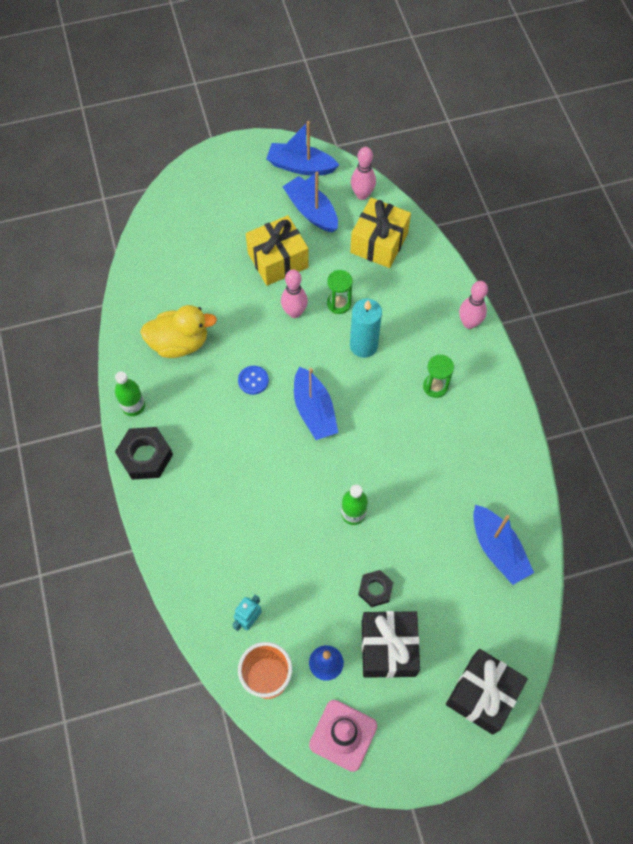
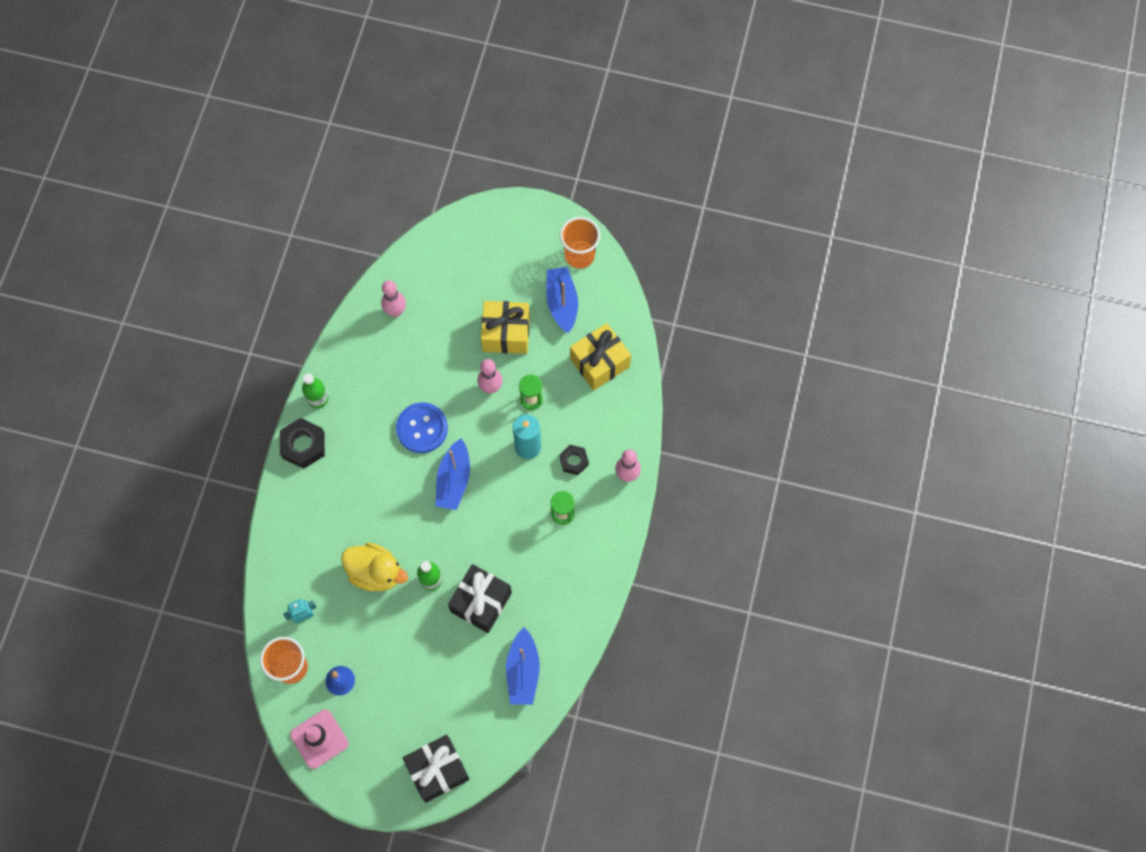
camera: 30 degrees right, 5 degrees up
(179, 343) = (384, 364): yellow duck -> yellow duck (376, 572)
(253, 380) = (422, 428): blue button -> blue button, size x1.84
(301, 166) = (579, 255): blue boat -> orange cup
(362, 195) = (614, 310): pink bowling pin -> pink bowling pin (395, 311)
(375, 590) = (410, 648): black nut -> black nut (574, 461)
(388, 648) = (391, 696): black gift -> black gift (481, 602)

